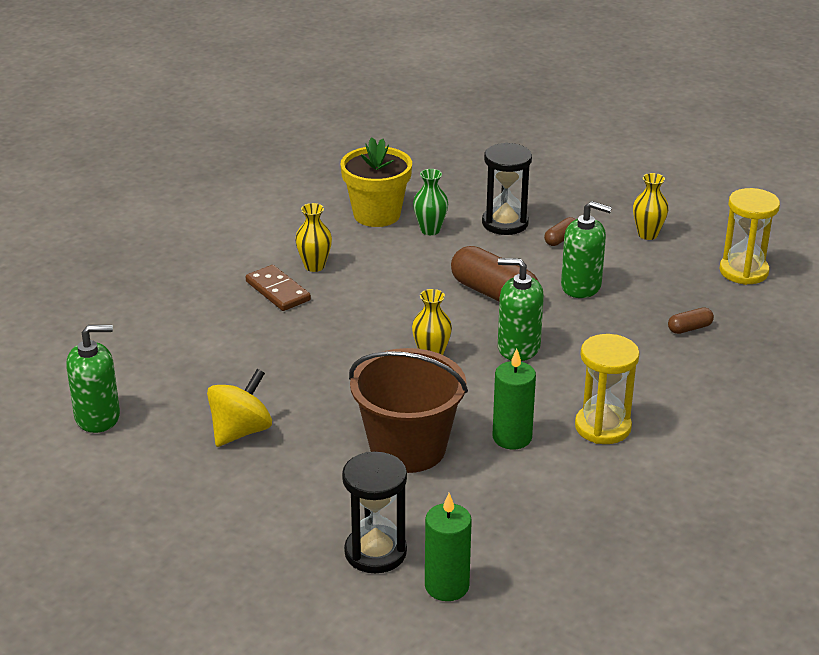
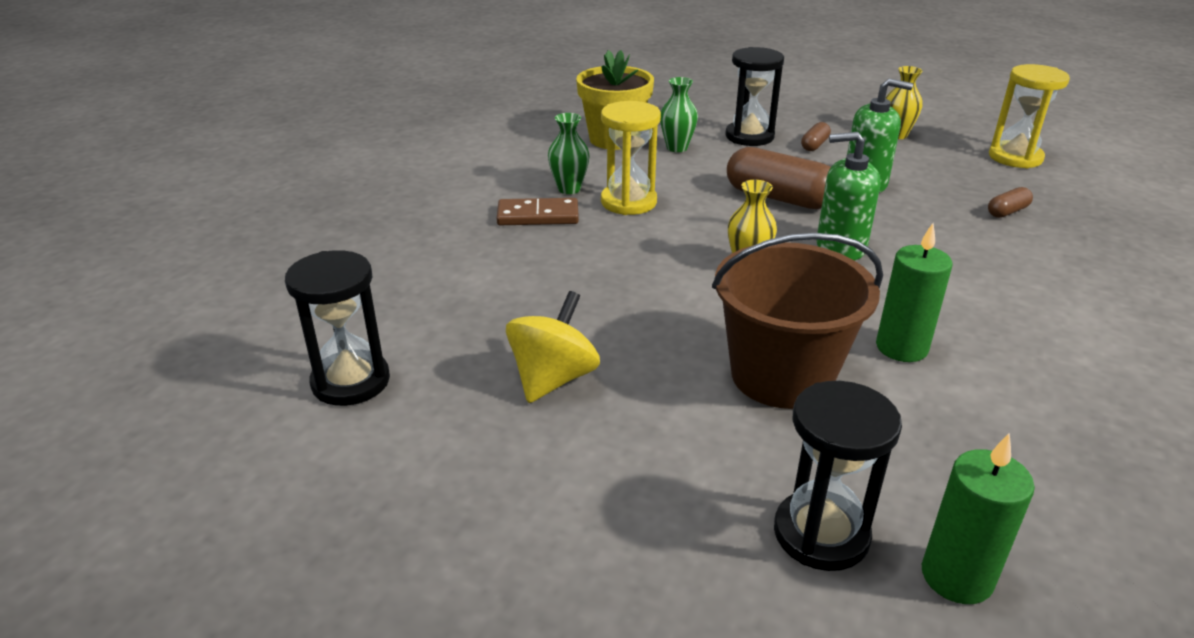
camera: 10 degrees left, 0 degrees up
(97, 417) = (351, 381): green soap dispenser -> black hourglass
(278, 291) = (538, 216): brown domino -> brown domino turned 45 degrees counterclockwise
(314, 266) = (569, 189): yellow vase -> green vase
(602, 427) = (998, 323): yellow hourglass -> yellow hourglass (628, 202)

